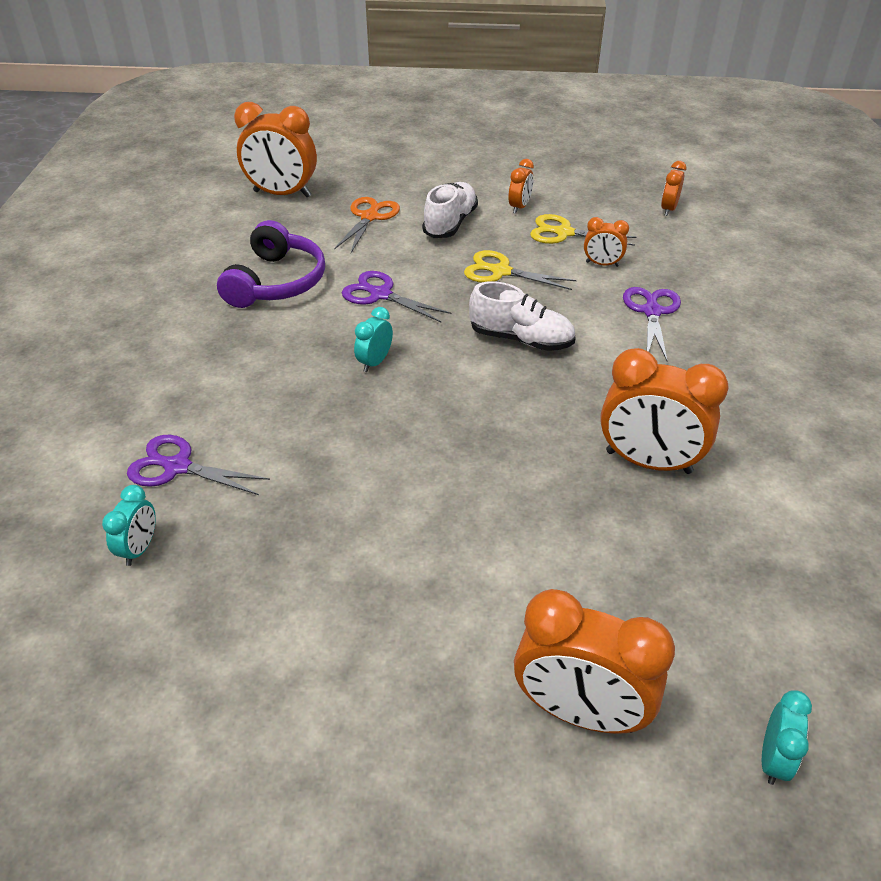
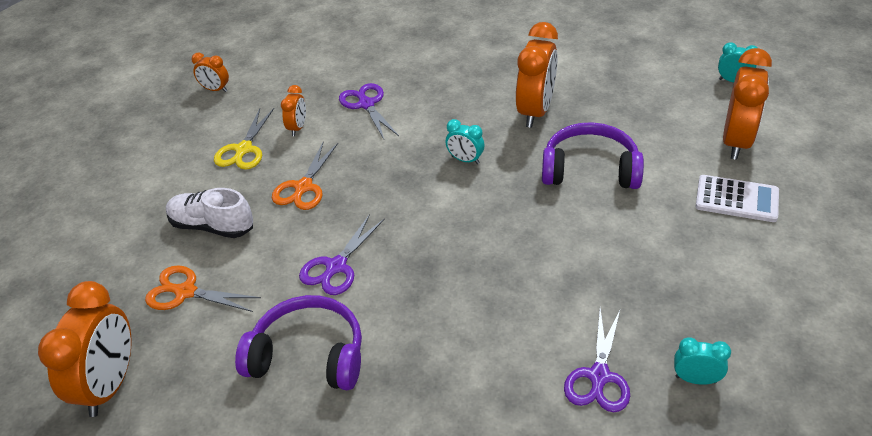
camera: 90 degrees left, 0 degrees up
(375, 362) = (440, 259): turquoise clock -> turquoise clock (465, 160)
(434, 673) = (736, 199): none -> white calculator
(500, 271) = (303, 188): yellow scissors -> orange scissors
(515, 505) = (590, 170): none -> purple headphones
(519, 207) = (191, 178): orange clock -> none
(521, 339) = (404, 172): white shoe -> none
(651, 311) = (366, 104): purple scissors -> purple scissors turned 60 degrees clockwise

